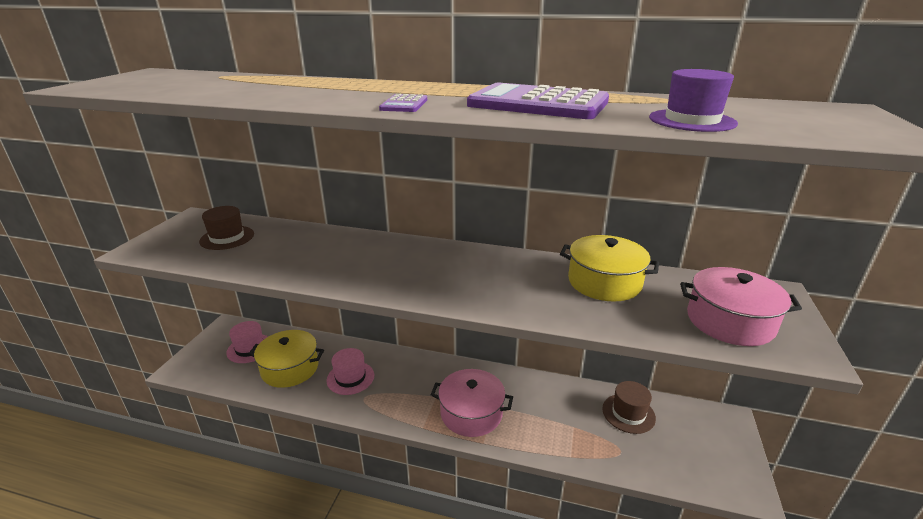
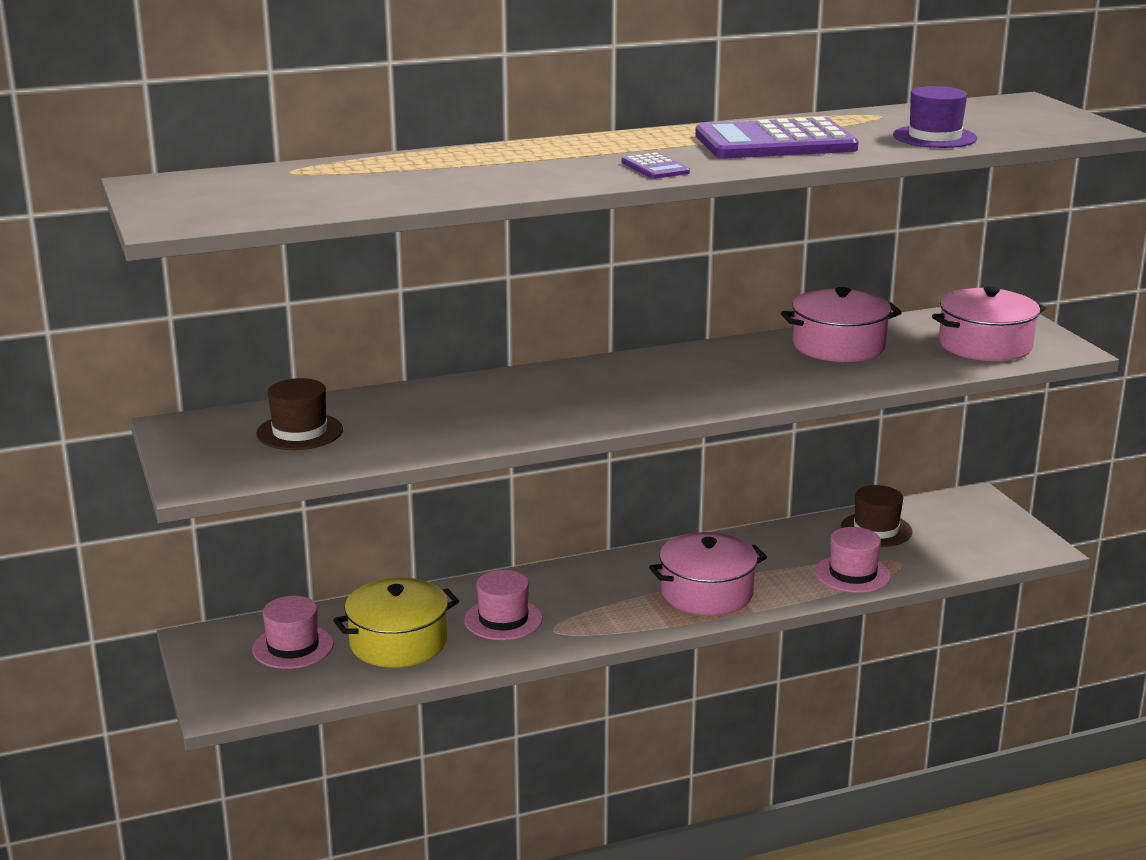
camera: 35 degrees left, 5 degrees down
(577, 444) = (852, 574): none -> pink hat
(604, 282) = (838, 346): yellow pot -> pink pot

